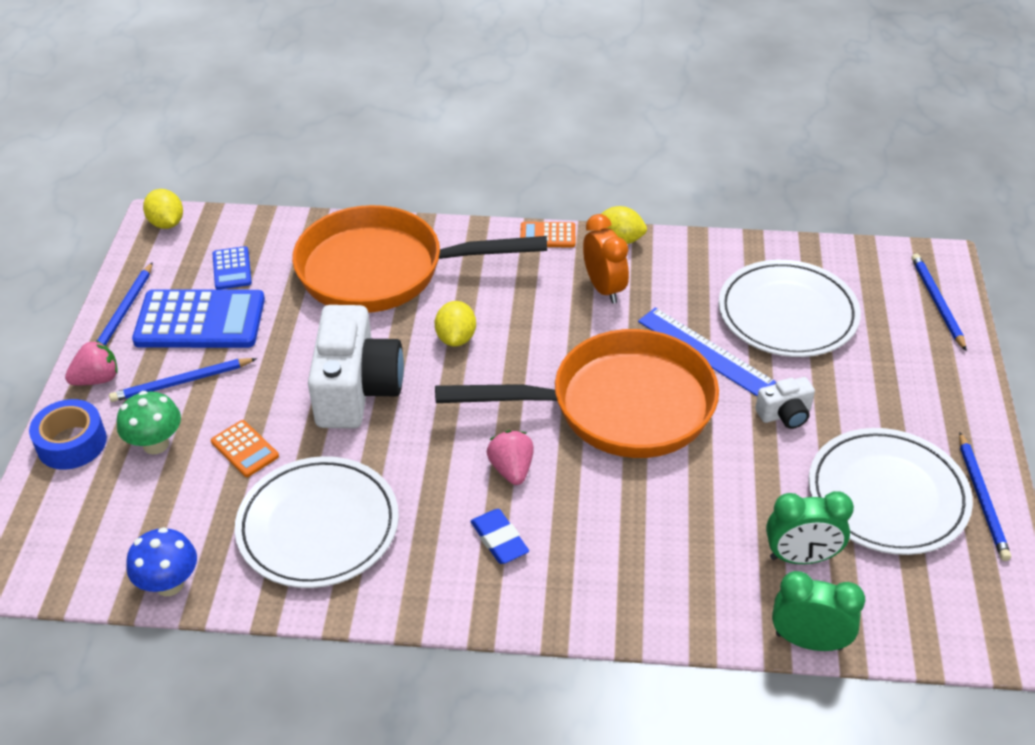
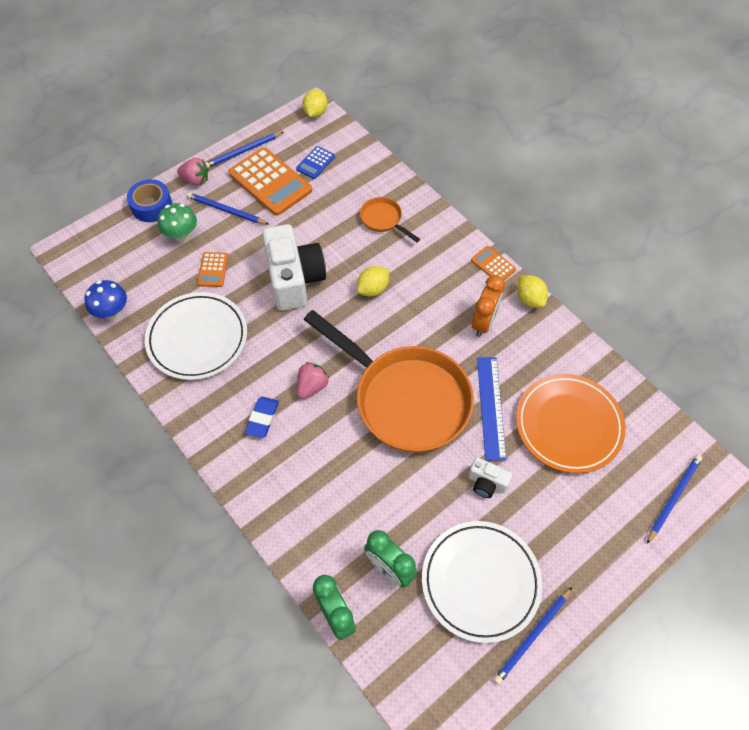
camera: 45 degrees right, 15 degrees up
(200, 320) = (270, 182): blue calculator -> orange calculator
(356, 389) = (294, 279): white camera -> white camera turned 60 degrees counterclockwise
(383, 271) = (383, 220): orange pan -> orange pan, size x0.42
(787, 314) = (568, 425): white plate -> orange plate

